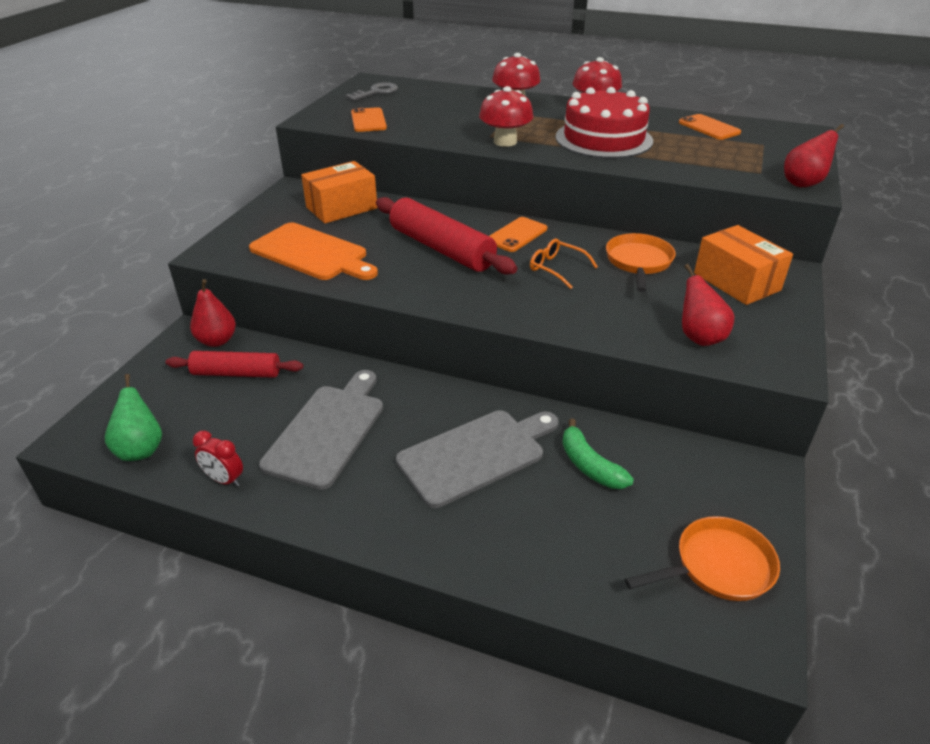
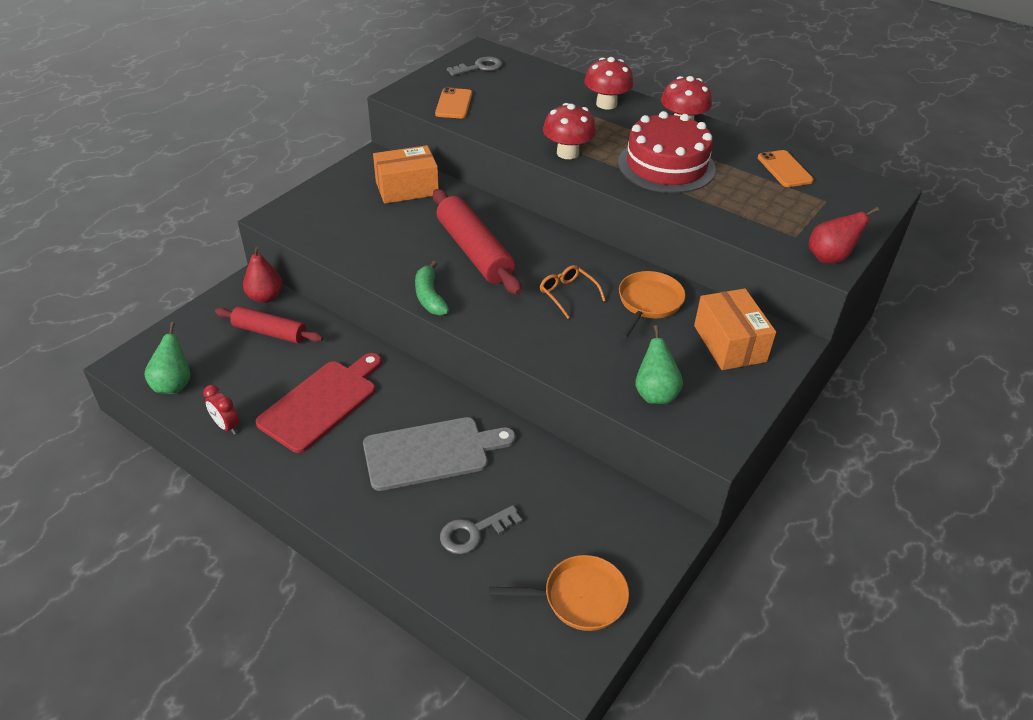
camera: 15 degrees right, 5 degrees up
(312, 253) = (359, 234): orange cutting board -> none
(328, 431) = (321, 403): grey cutting board -> red cutting board
(517, 235) = (551, 250): orange phone -> none
(566, 526) = (474, 532): none -> grey key
(589, 465) = (521, 485): green banana -> green banana (429, 297)
(699, 337) = (655, 394): red pear -> green pear

